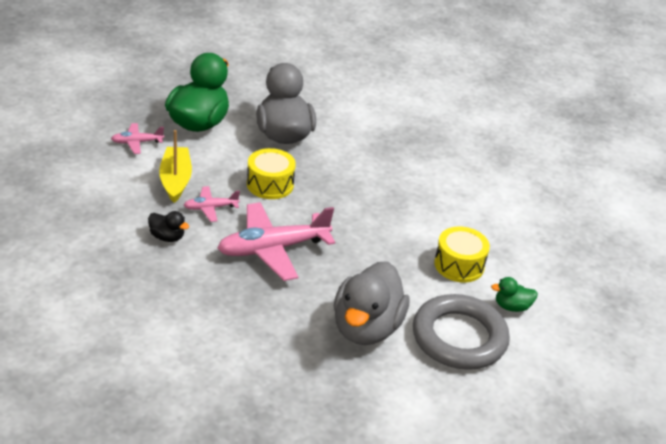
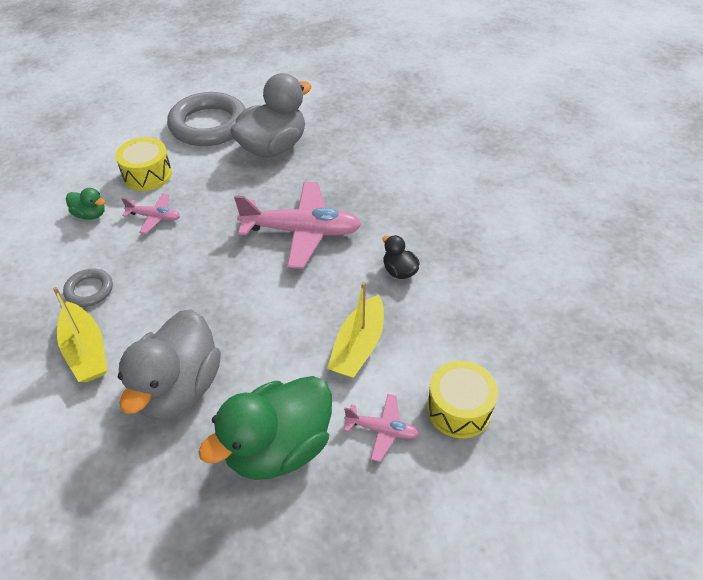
camera: 150 degrees left, 10 degrees up
(210, 208) = (337, 295): pink plane -> pink plane (154, 217)
(270, 184) = (252, 310): yellow drum -> yellow drum (459, 409)
(362, 139) = (86, 351): none -> yellow boat
(400, 170) = (89, 290): none -> grey ring
(512, 306) = (144, 134): green duck -> green duck (90, 214)

